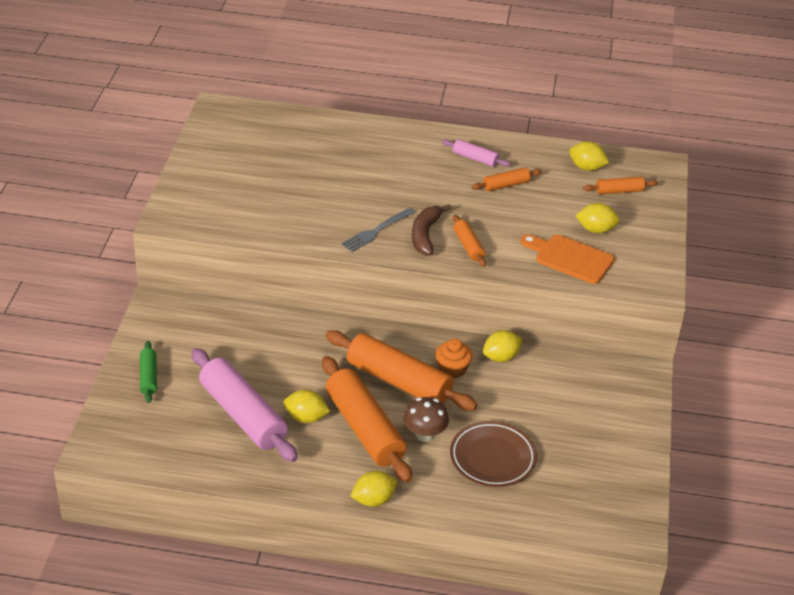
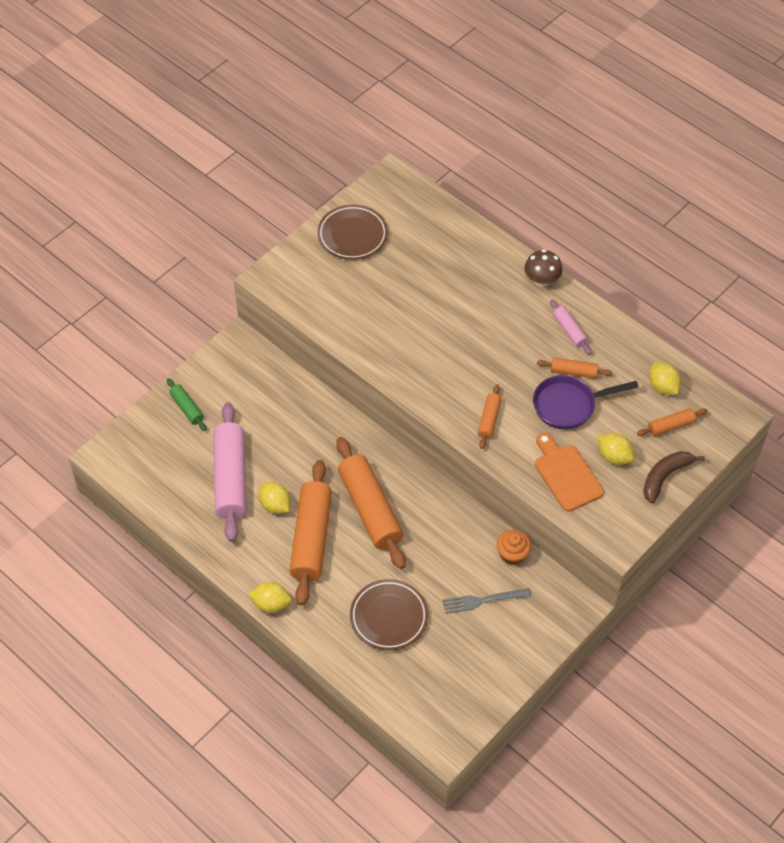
camera: 35 degrees right, 15 degrees up
(149, 377) = (187, 408): green rolling pin -> green rolling pin turned 60 degrees counterclockwise
(220, 160) = (352, 235): none -> brown plate
(376, 231) = (424, 368): grey fork -> grey fork (483, 600)
(425, 235) = (462, 391): brown banana -> brown banana (665, 477)
(425, 434) = (353, 568): brown mushroom -> brown mushroom (541, 280)
(452, 369) = (421, 519): orange cupcake -> orange cupcake (512, 554)
(501, 357) = (470, 528): yellow lemon -> none
(524, 209) = (568, 405): none -> purple pan
(619, 191) = (671, 426): orange rolling pin -> orange rolling pin turned 45 degrees counterclockwise

